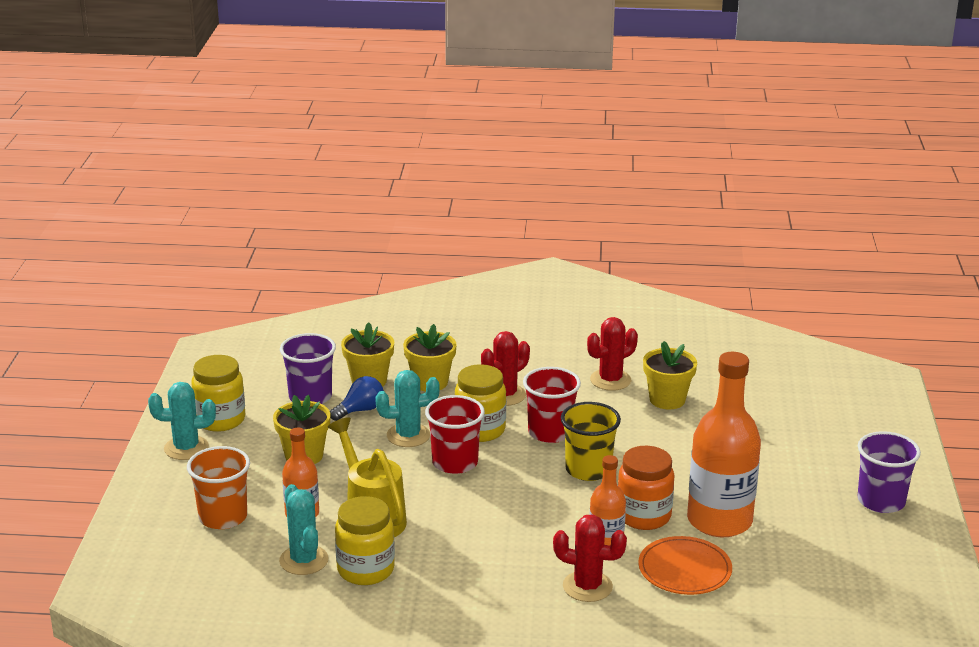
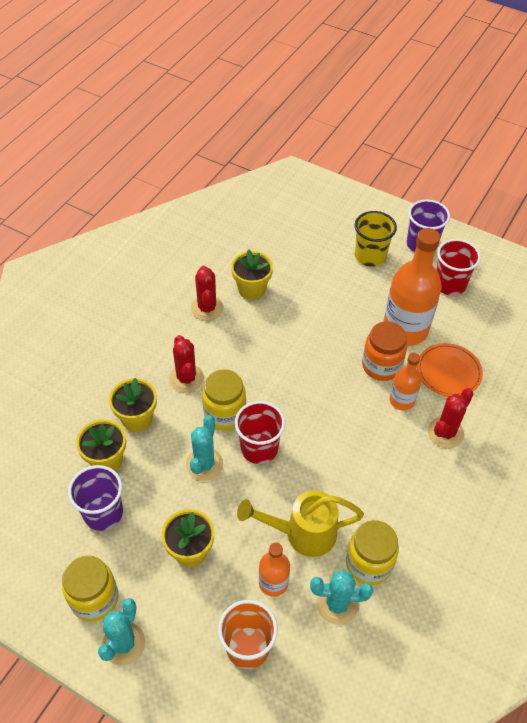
camera: 65 degrees left, 25 degrees up
(360, 410) = (147, 484): blue light bulb -> none
(550, 432) = (253, 373): red cup -> red cup (449, 284)
(588, 470) = (312, 372): yellow cup -> yellow cup (370, 256)

